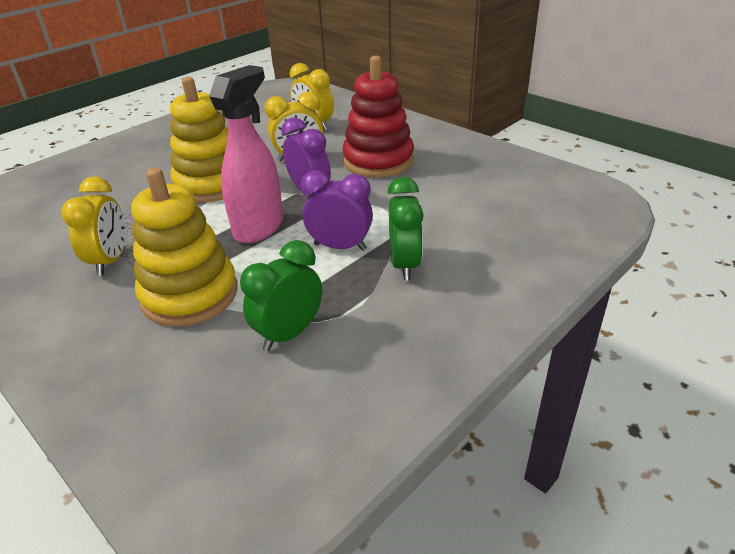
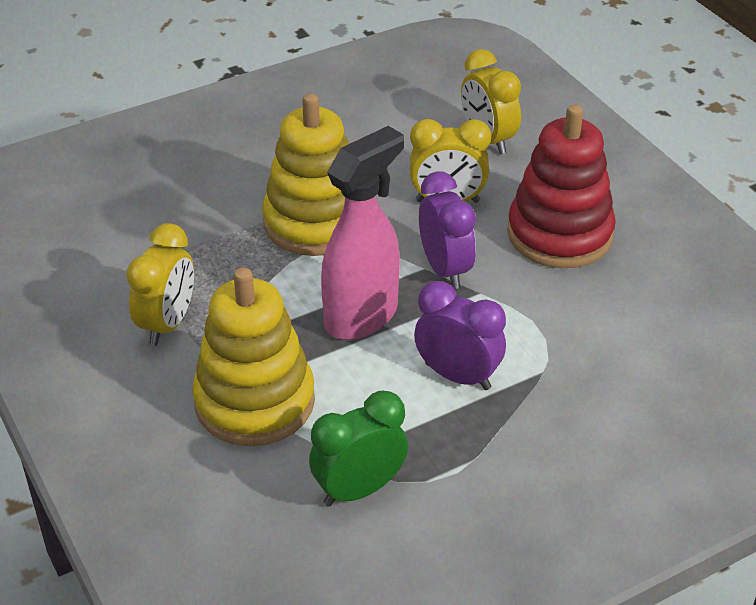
camera: 15 degrees right, 5 degrees up
(405, 265) = (531, 426): green clock -> none

